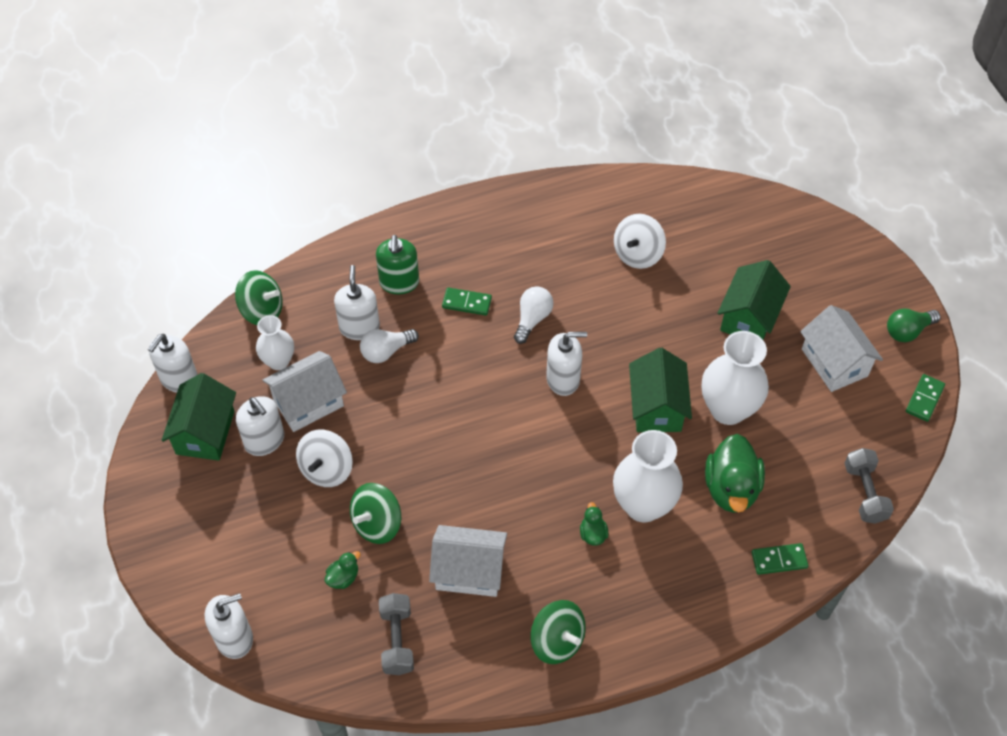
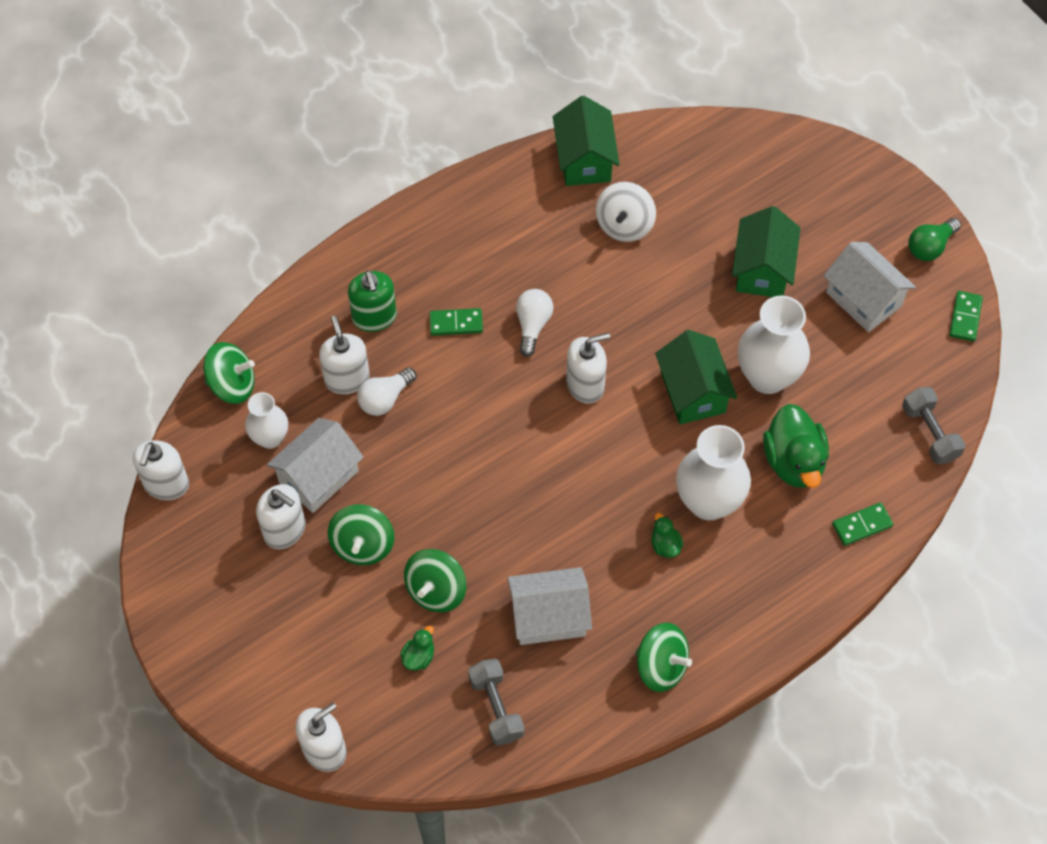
camera: 15 degrees left, 5 degrees up
(205, 432) = (216, 537): green house -> green house (585, 160)
(326, 469) = (363, 545): white spinning top -> green spinning top

